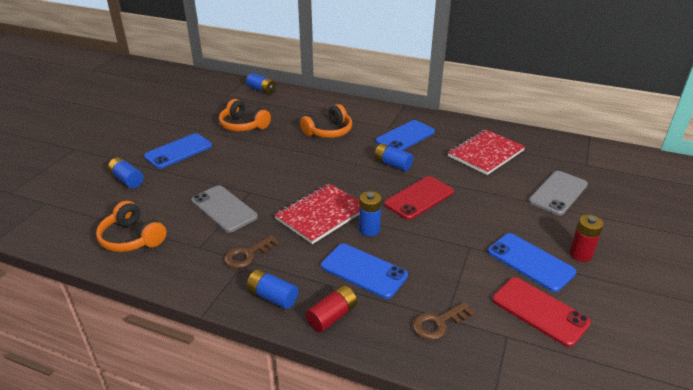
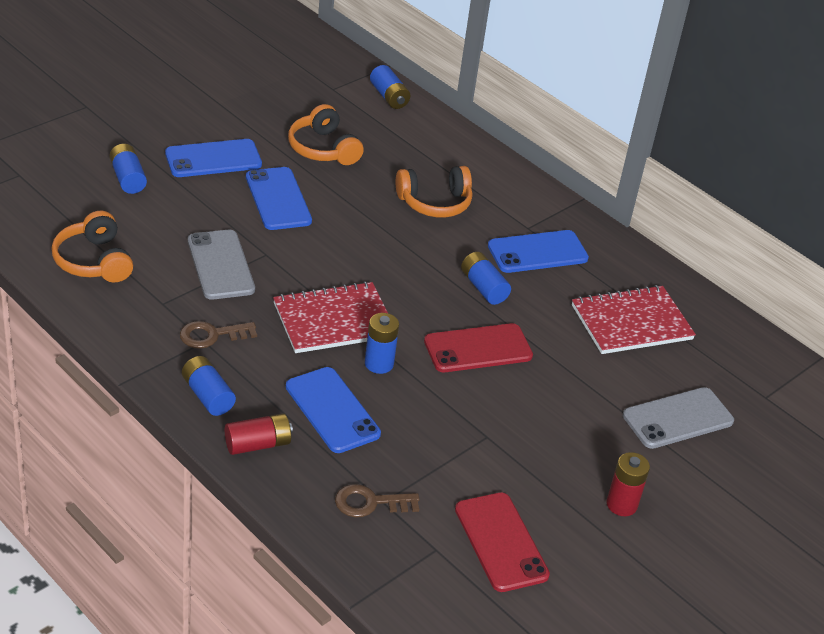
camera: 20 degrees right, 5 degrees up
(530, 262) = (546, 486): blue phone -> blue phone (278, 199)

